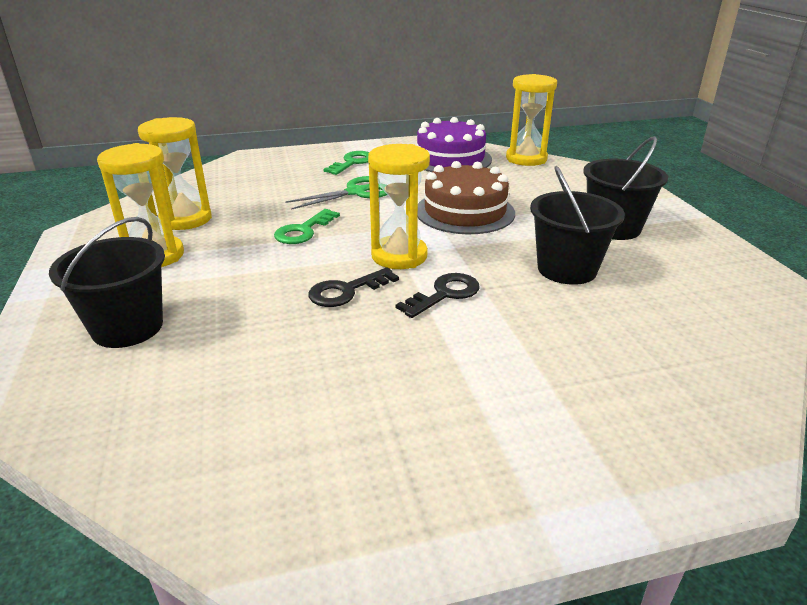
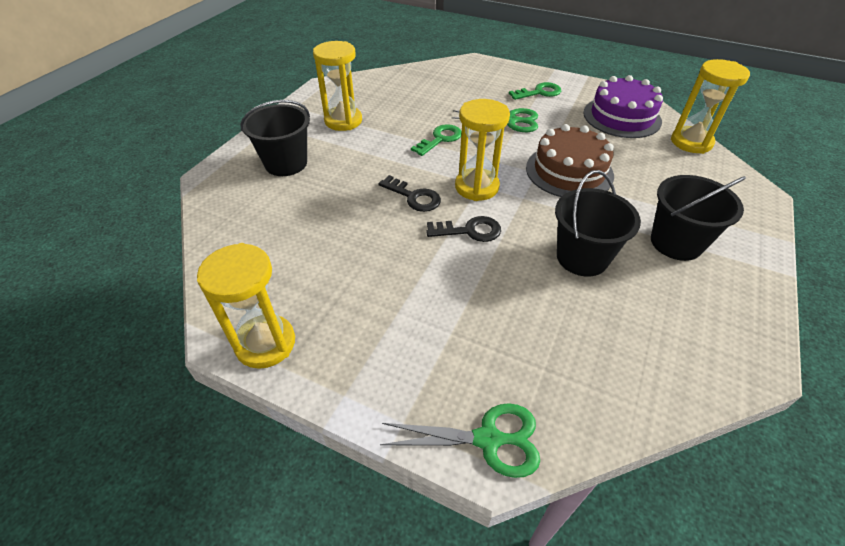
camera: 40 degrees right, 15 degrees up
(186, 219) = (385, 100): yellow hourglass -> yellow hourglass (265, 343)
(303, 231) = (440, 139): green key -> green key turned 150 degrees clockwise
(346, 291) = (414, 197): black key -> black key turned 150 degrees counterclockwise
(708, 453) = (488, 439): none -> green scissors

